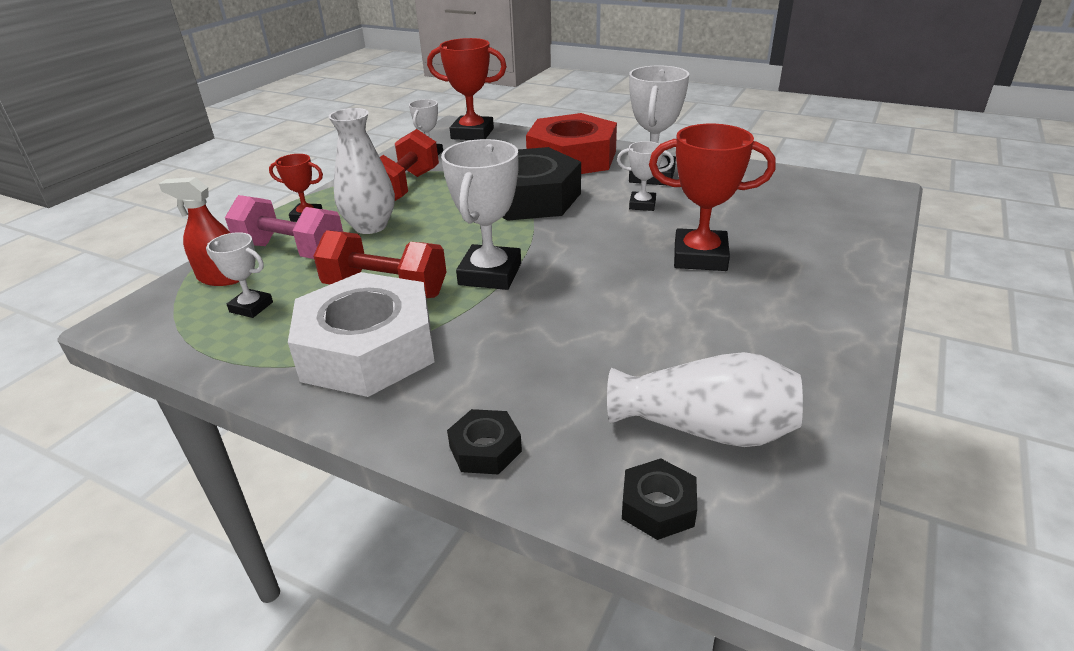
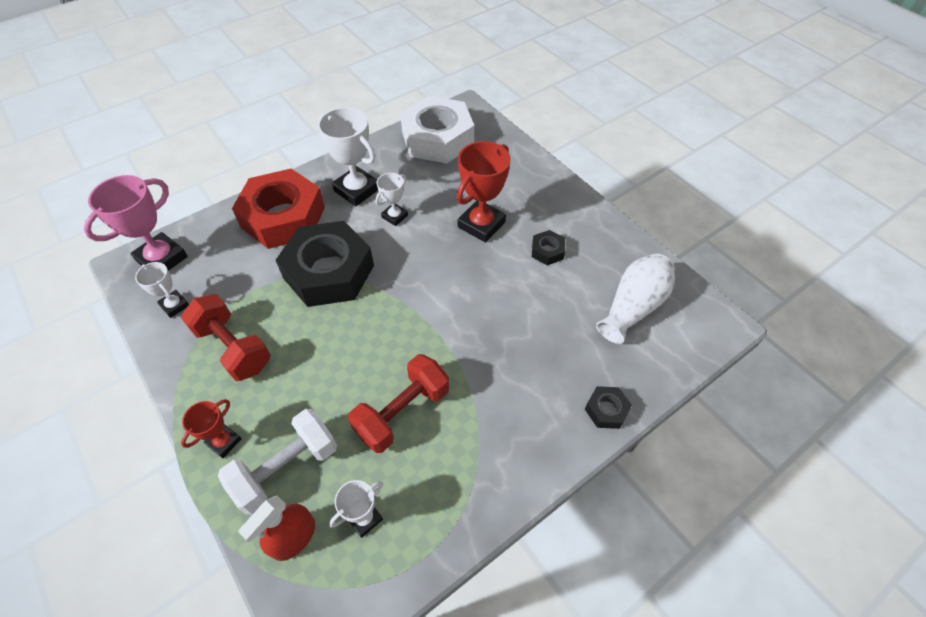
camera: 65 degrees left, 20 degrees up
(291, 251) = (286, 468): pink dumbbell -> white dumbbell
(368, 349) = (475, 445): white nut -> white nut (437, 138)
(370, 226) = (288, 395): white vase -> none
(472, 134) = (162, 259): red trophy -> pink trophy
(490, 274) = (425, 340): white trophy -> none
(658, 506) = (676, 352): black nut -> black nut (547, 251)

